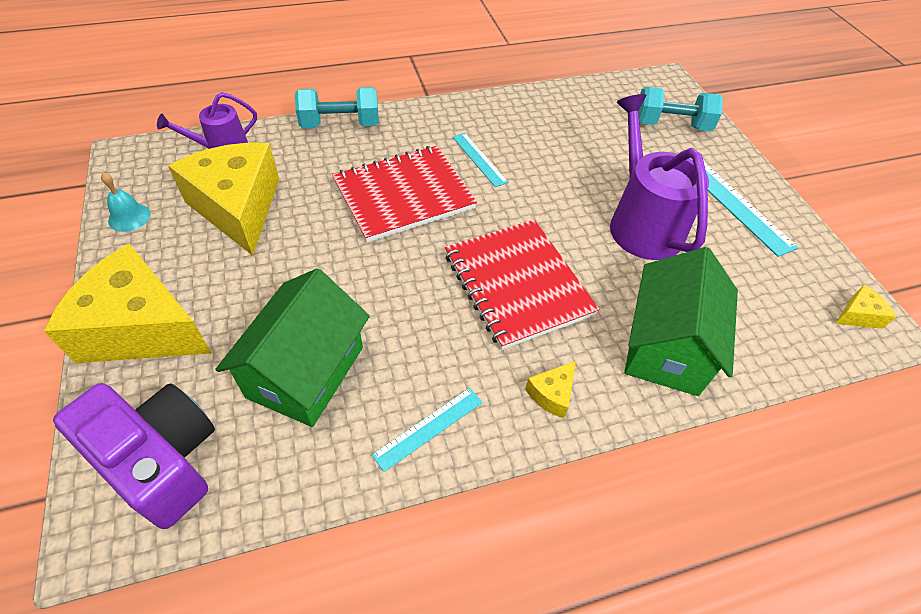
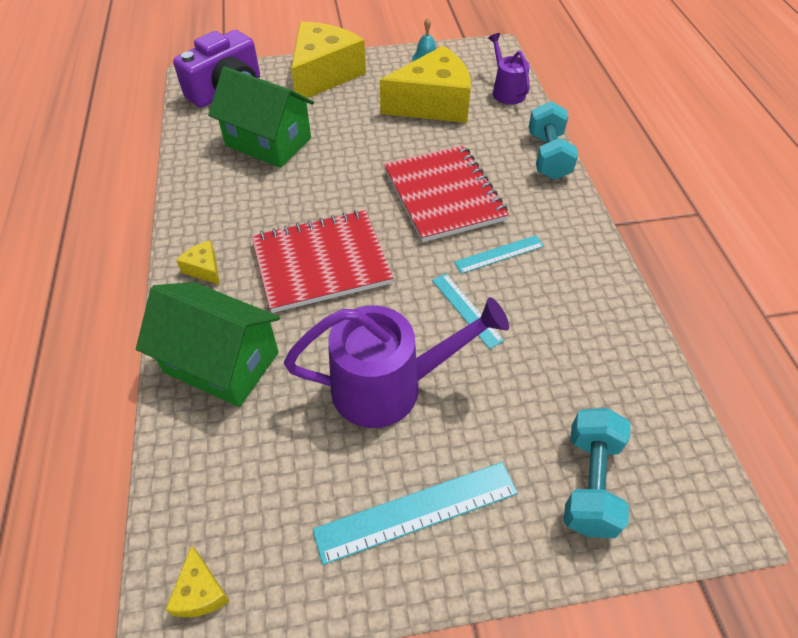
camera: 100 degrees right, 0 degrees up
(428, 428) = (203, 198): turquoise ruler -> turquoise ruler (466, 309)

